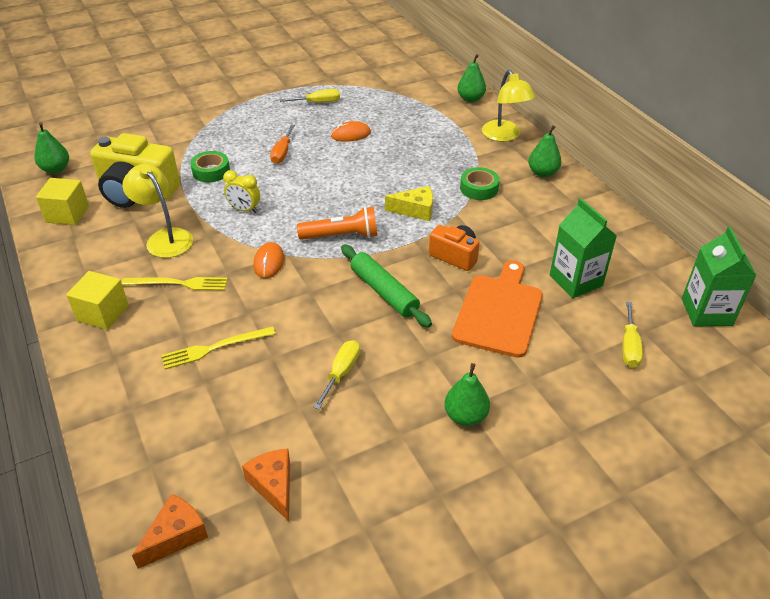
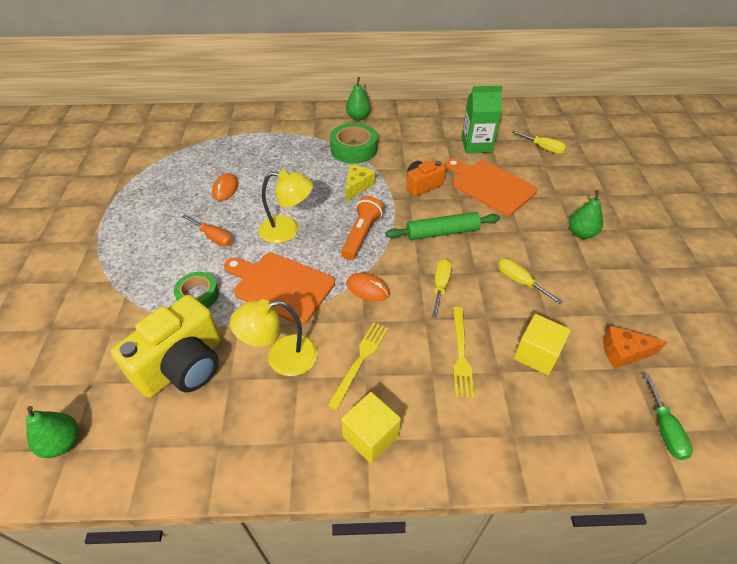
camera: 65 degrees left, 5 degrees up
(67, 214) = (171, 444): yellow cube -> yellow cube (536, 354)
(176, 536) = (664, 429): orange cheese -> green screwdriver
(244, 210) = (280, 286): yellow clock -> orange cutting board
(318, 102) = (155, 193): yellow screwdriver -> yellow screwdriver (440, 286)
(470, 99) = (239, 114): green pear -> none
(479, 188) = (354, 149): green tape -> green tape, size x1.52
(504, 136) = (301, 117): yellow lamp -> yellow lamp (288, 230)
(706, 312) = (526, 112): green carton -> none

